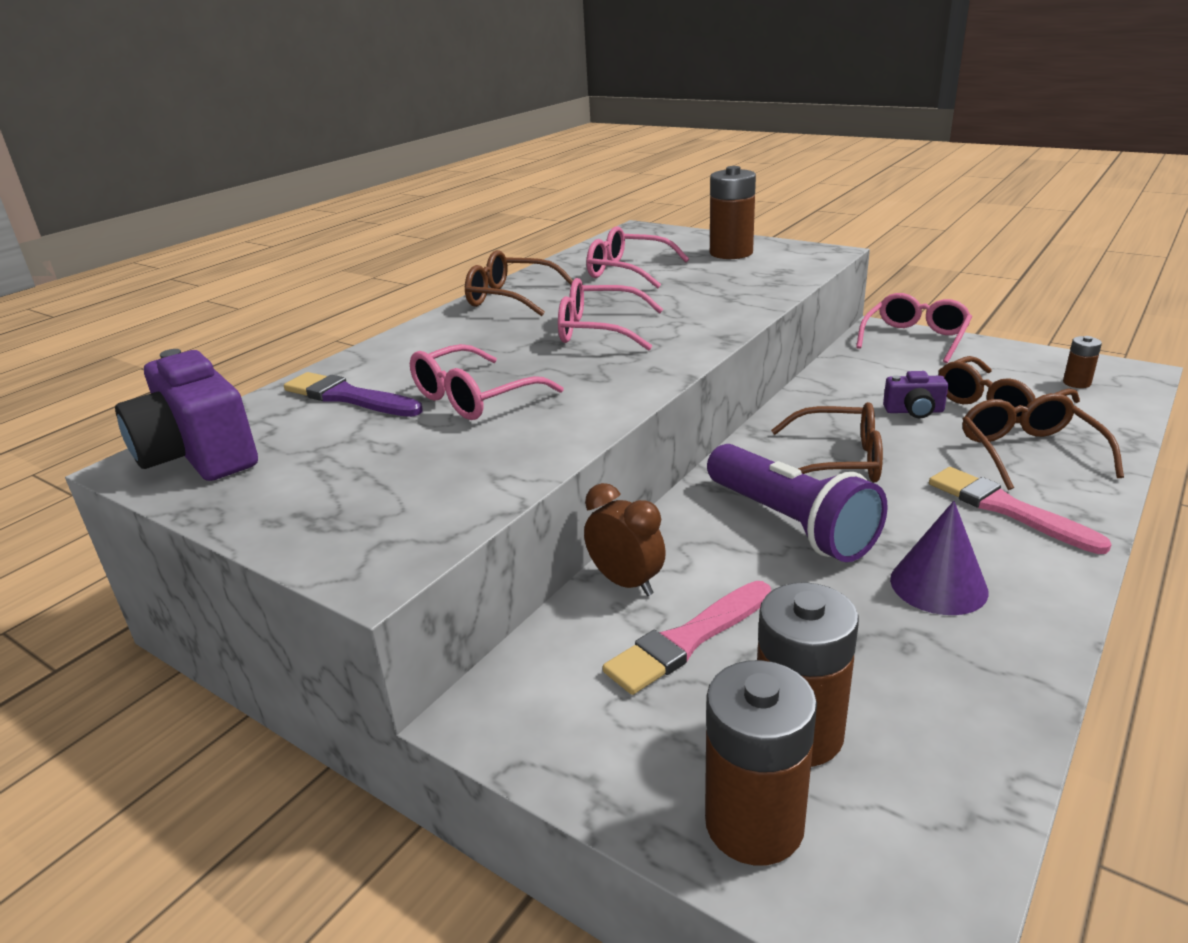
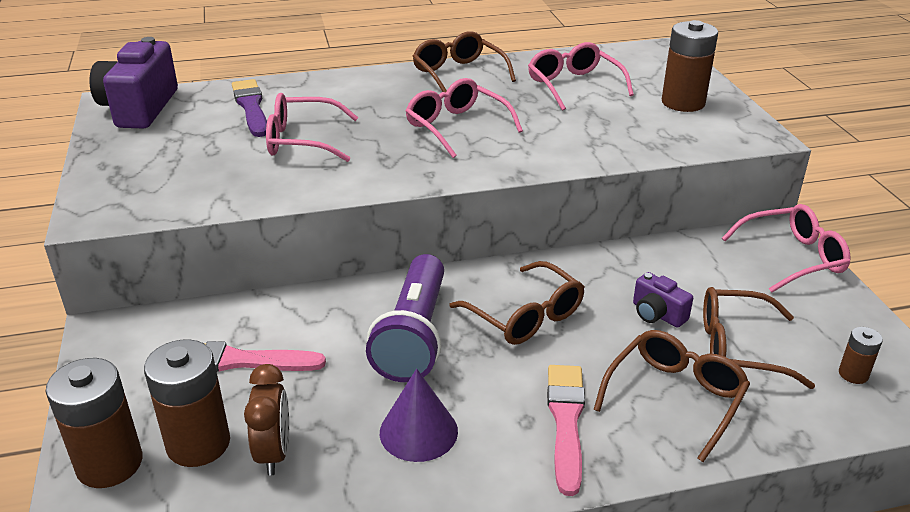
camera: 40 degrees right, 5 degrees up
(626, 582) = (269, 309): brown clock -> brown clock (274, 453)

